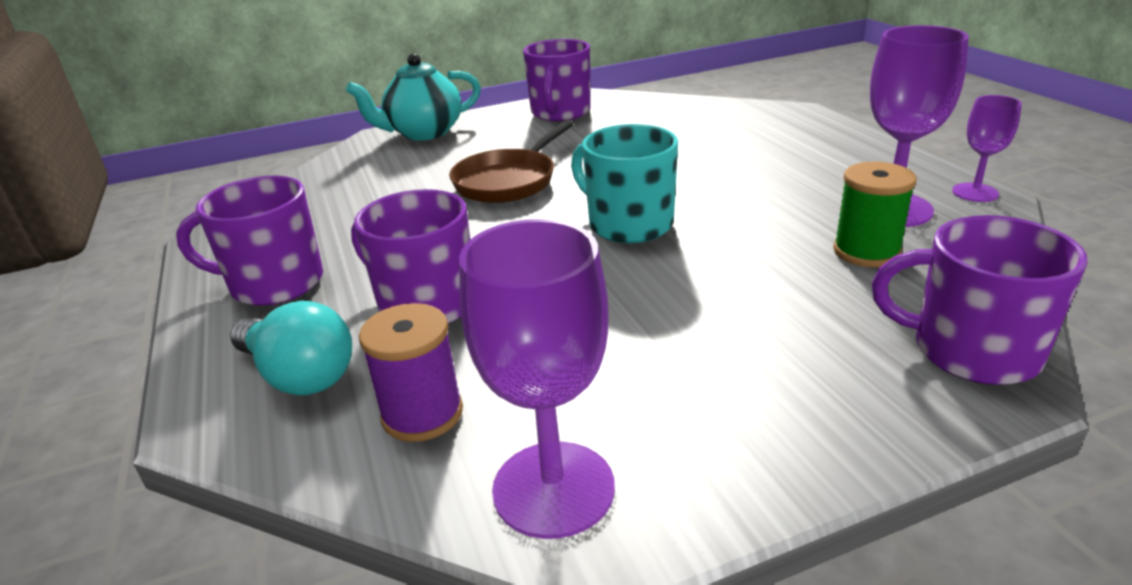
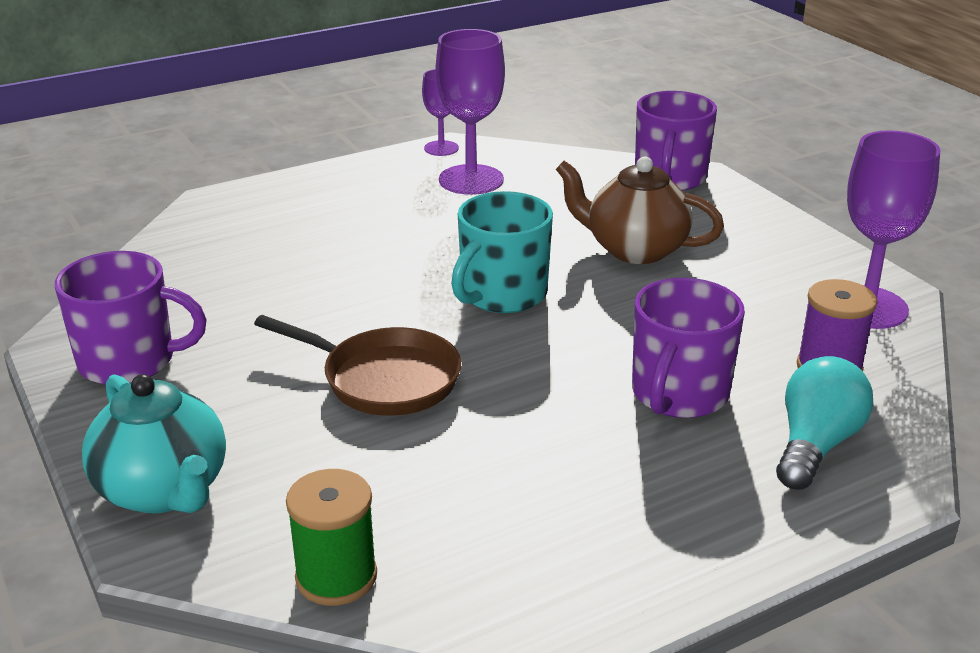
camera: 100 degrees left, 0 degrees up
(274, 283) = (668, 515): purple mug -> none
(727, 302) = (635, 249): none -> brown teapot
(866, 252) = (546, 195): green spool -> green spool (336, 577)

